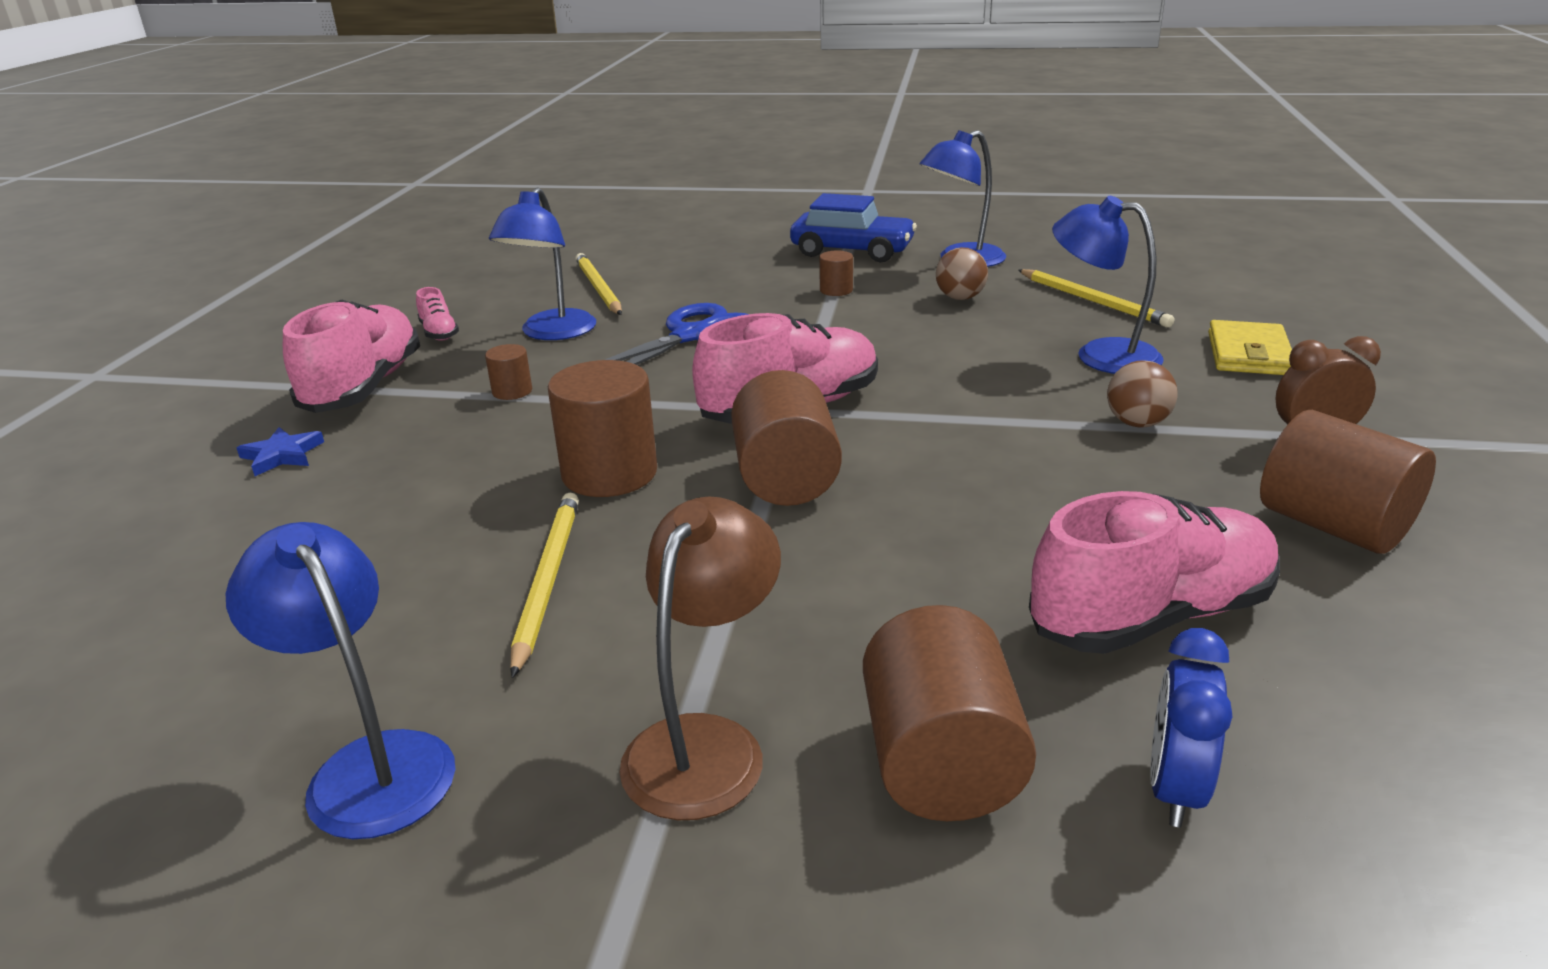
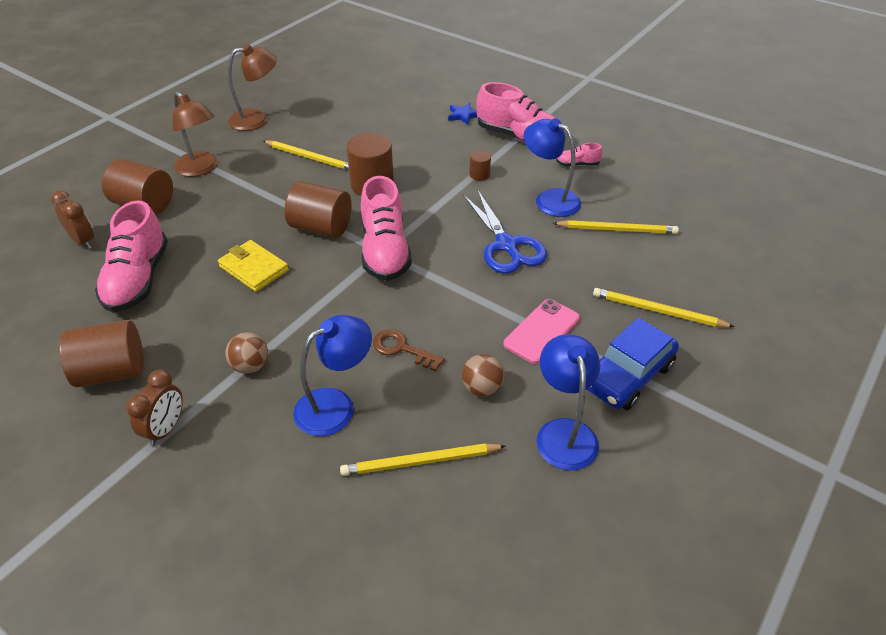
camera: 115 degrees right, 15 degrees up
(369, 765) = (257, 119): blue lamp -> brown lamp
(738, 253) = (657, 311): none -> yellow pencil
(836, 290) = (542, 331): brown cylinder -> pink phone
(964, 346) = (402, 349): none -> brown key
(1174, 789) = (83, 241): blue clock -> brown clock
(1249, 354) = (269, 486): yellow wallet -> yellow wallet (254, 268)

